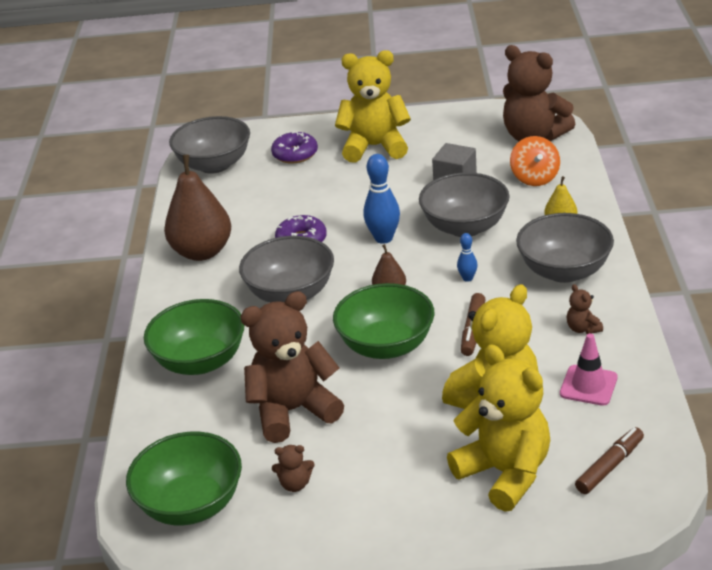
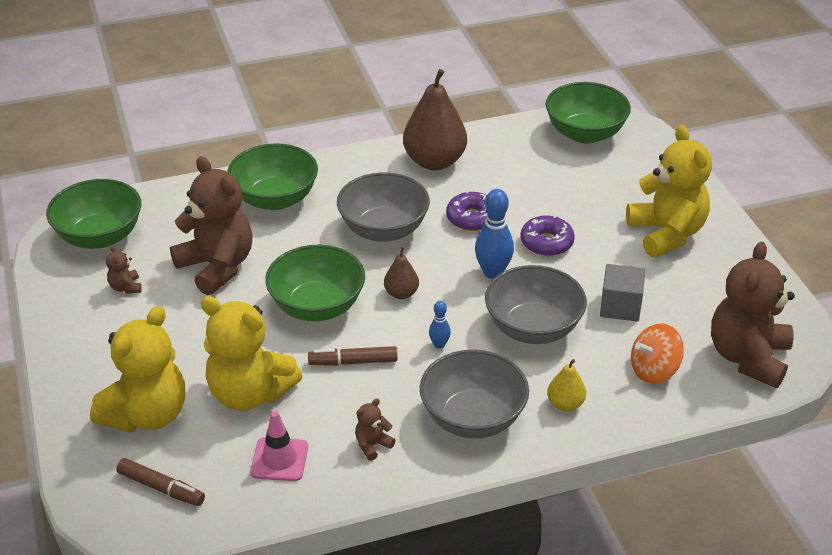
camera: 70 degrees right, 5 degrees up
(214, 165) = (585, 133): grey bowl -> green bowl
(295, 154) = (627, 181): purple donut -> purple donut (546, 242)

